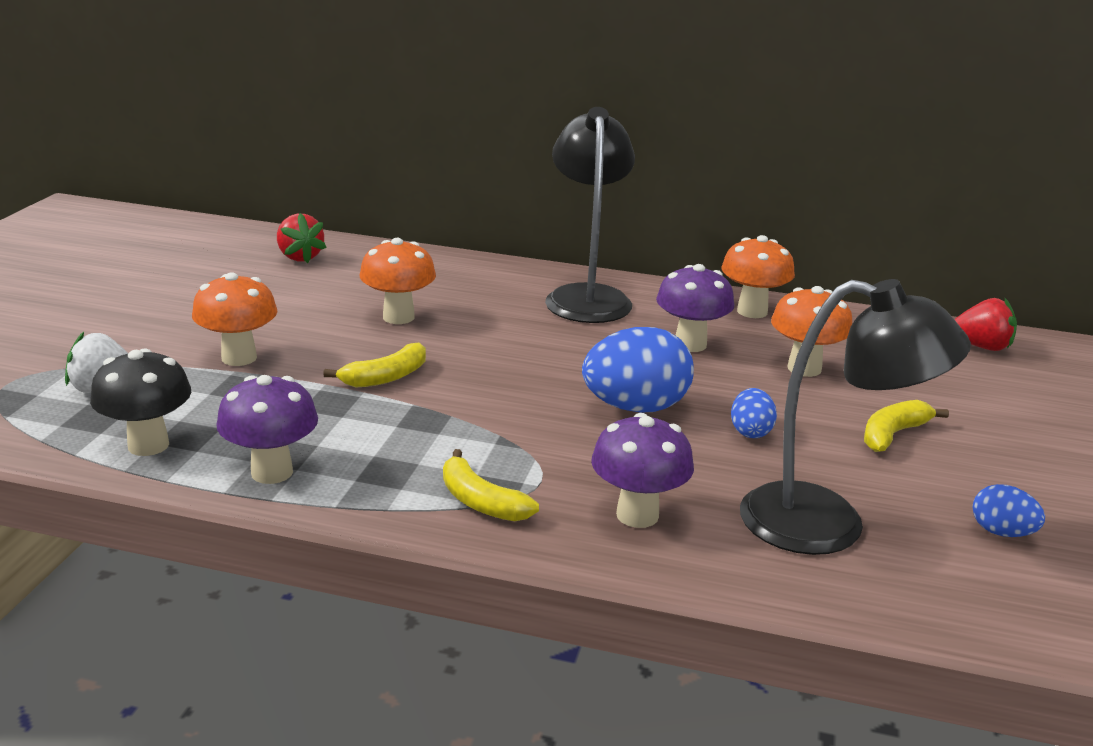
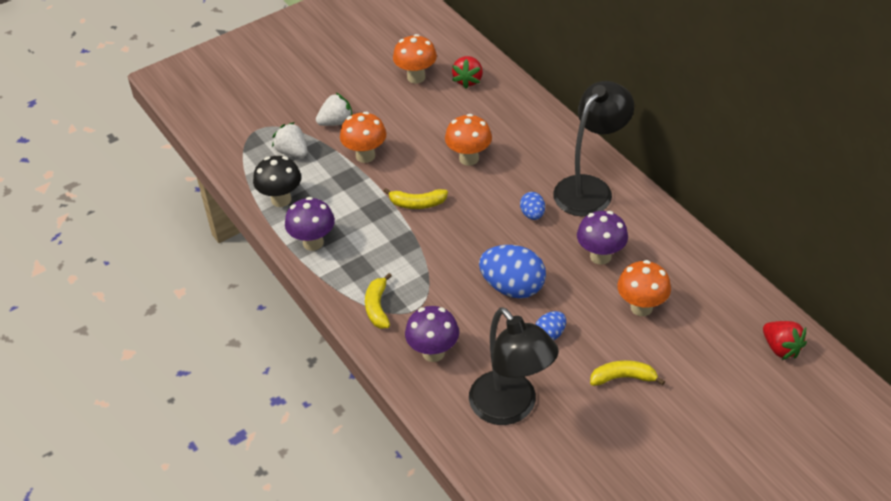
camera: 45 degrees right, 20 degrees up
(145, 340) = (336, 122): none -> white strawberry
(752, 311) = (674, 247): orange mushroom -> orange mushroom (416, 77)
(1001, 532) = (587, 462): blue egg -> blue egg (532, 214)

